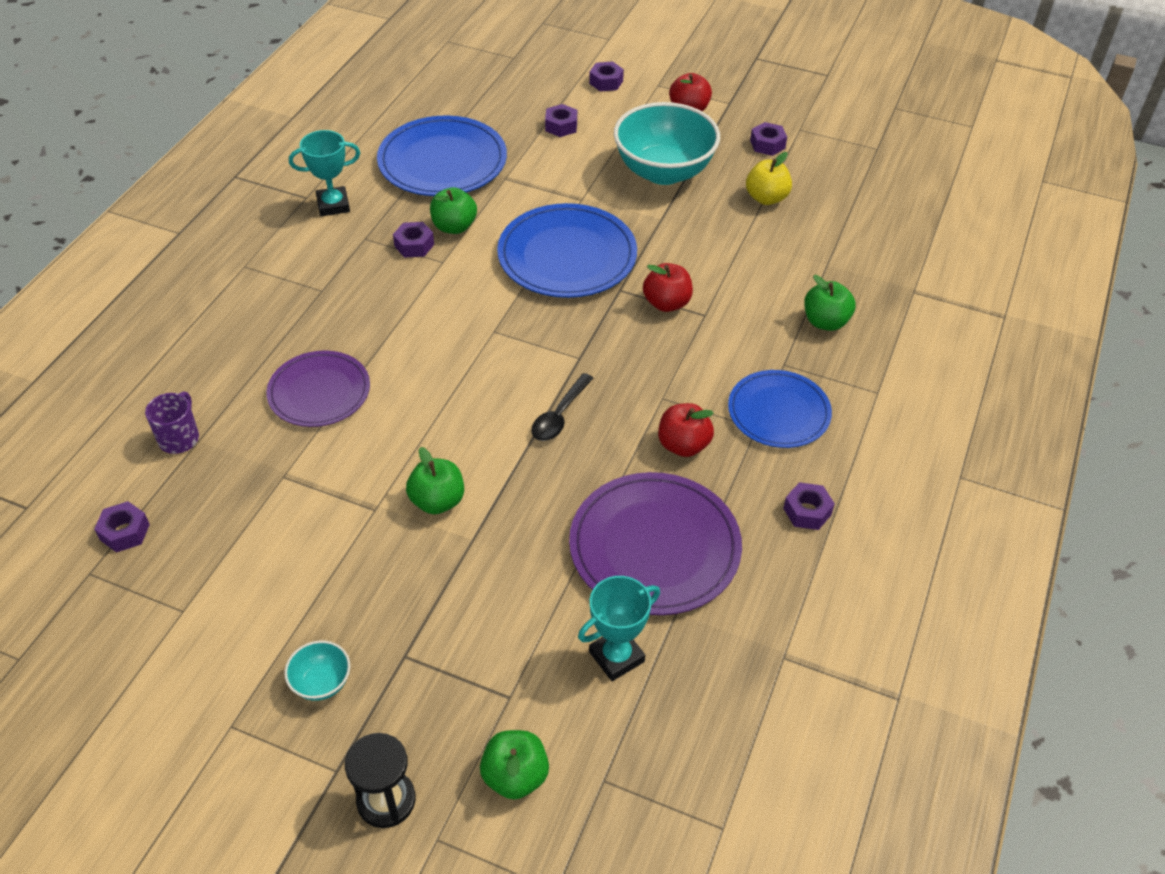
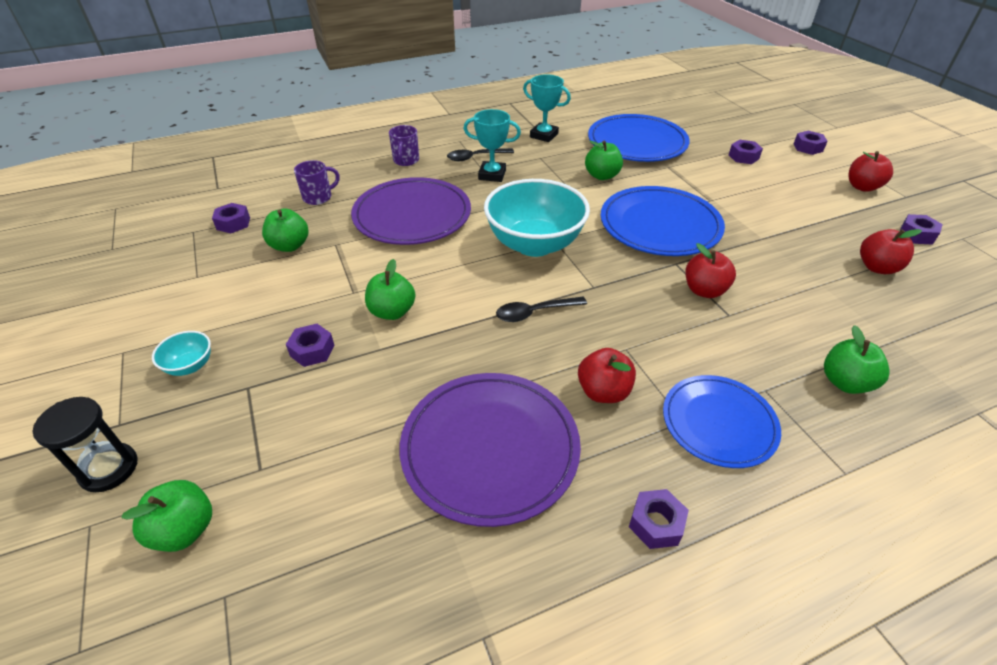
camera: 45 degrees right, 5 degrees down
(217, 330) = (406, 161): none -> purple mug
(235, 511) = (290, 246): none -> green apple
(293, 278) = (475, 157): none -> black spoon
(319, 392) = (412, 215): purple plate -> purple plate, size x1.52
(414, 245) = (564, 173): purple nut -> purple nut (312, 350)
(616, 657) = (359, 506): turquoise trophy -> turquoise trophy (492, 175)
(664, 171) = (797, 212): turquoise bowl -> turquoise bowl (534, 244)
(766, 198) = (877, 267): yellow apple -> red apple

